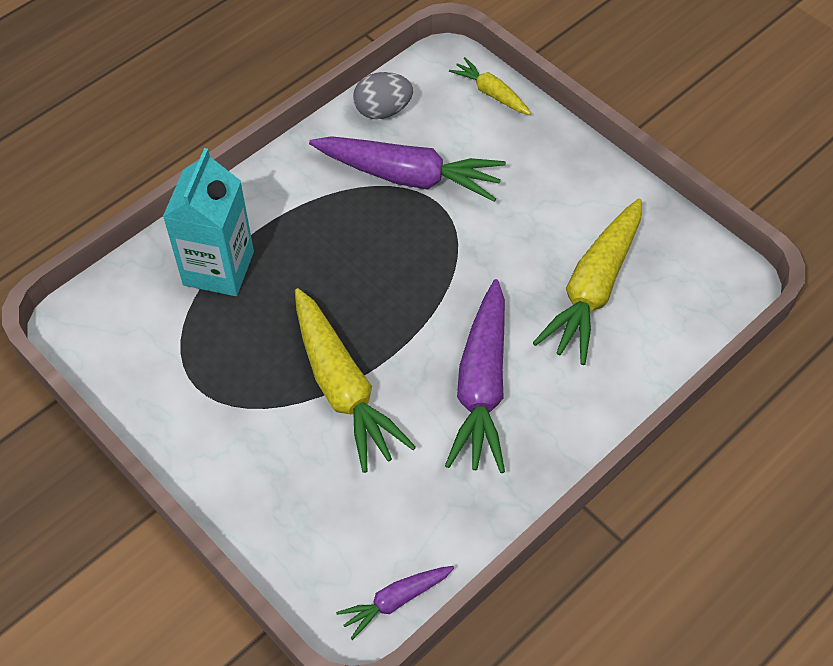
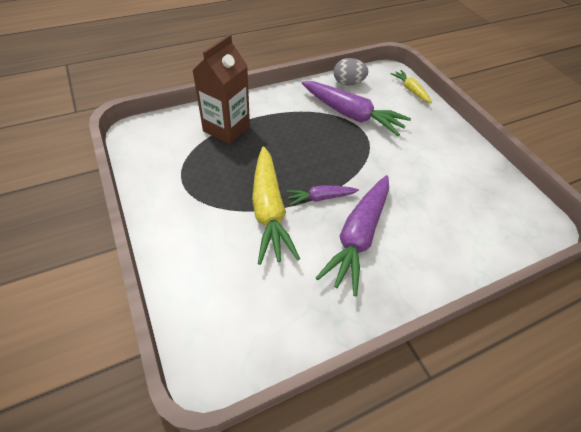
camera: 15 degrees right, 5 degrees down
(218, 268) = (226, 128): turquoise carton -> brown carton
(395, 601) = (246, 364): purple carrot -> purple carrot (320, 198)
(593, 289) = (448, 201): yellow carrot -> none

